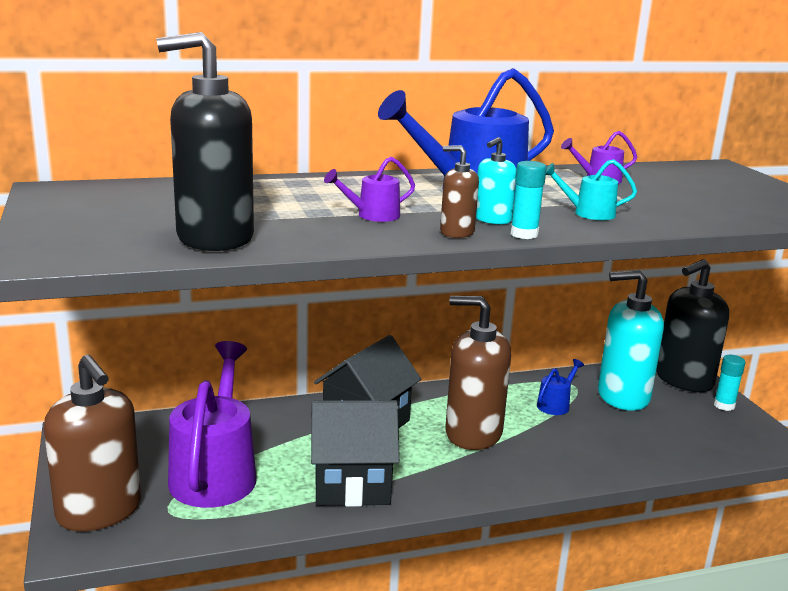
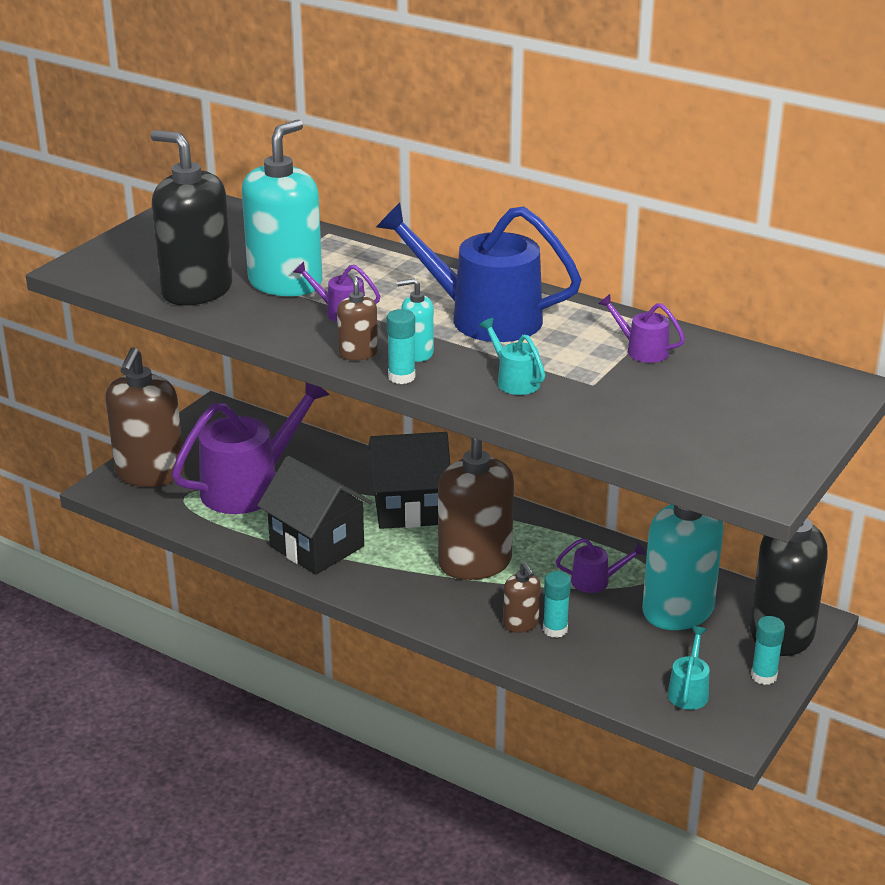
camera: 50 degrees right, 10 degrees up
(279, 213) = (285, 283): none -> turquoise soap dispenser
(556, 404) = (596, 581): blue watering can -> purple watering can
(572, 453) = (521, 624): none -> brown soap dispenser
(594, 445) = (555, 629): none -> turquoise glue stick
(716, 434) = (689, 690): none -> turquoise watering can

